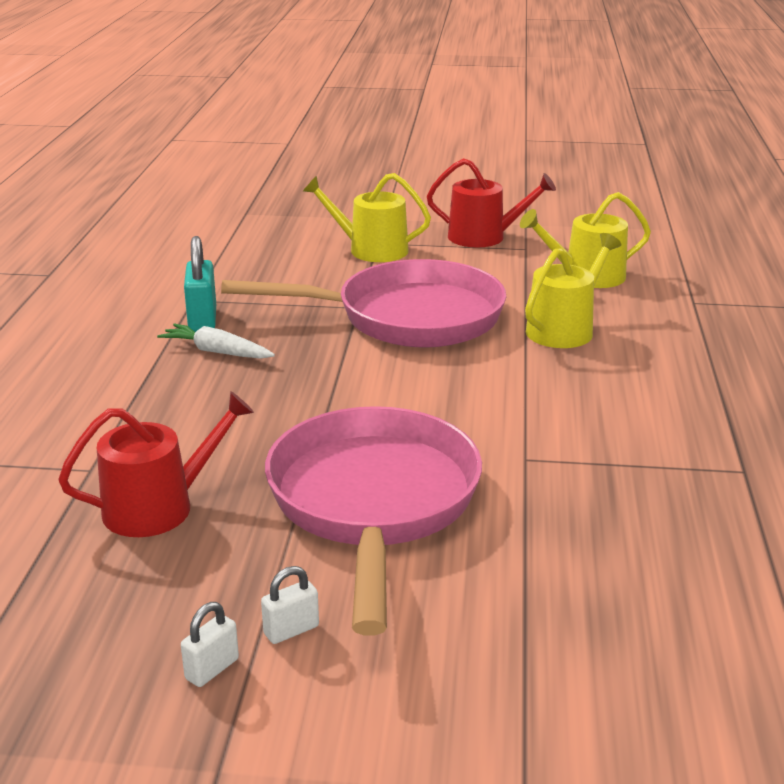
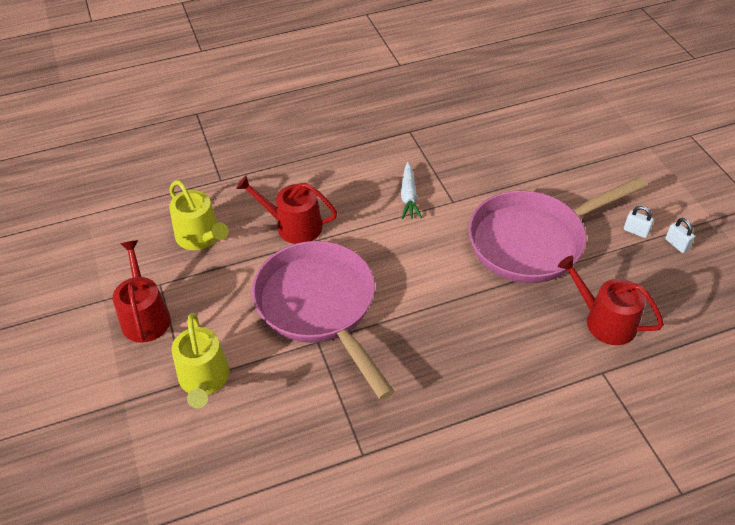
camera: 115 degrees left, 20 degrees up
(202, 320) = (393, 426): turquoise padlock -> none
(212, 669) = (676, 244): white padlock -> white padlock turned 45 degrees clockwise
(217, 352) = (433, 389): white carrot -> white carrot (408, 196)
(565, 329) = (293, 226): yellow watering can -> red watering can

